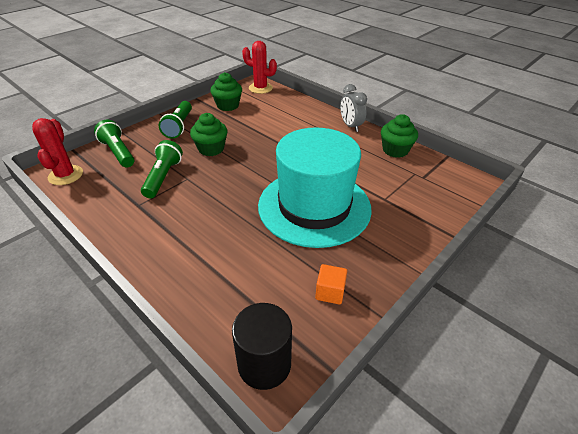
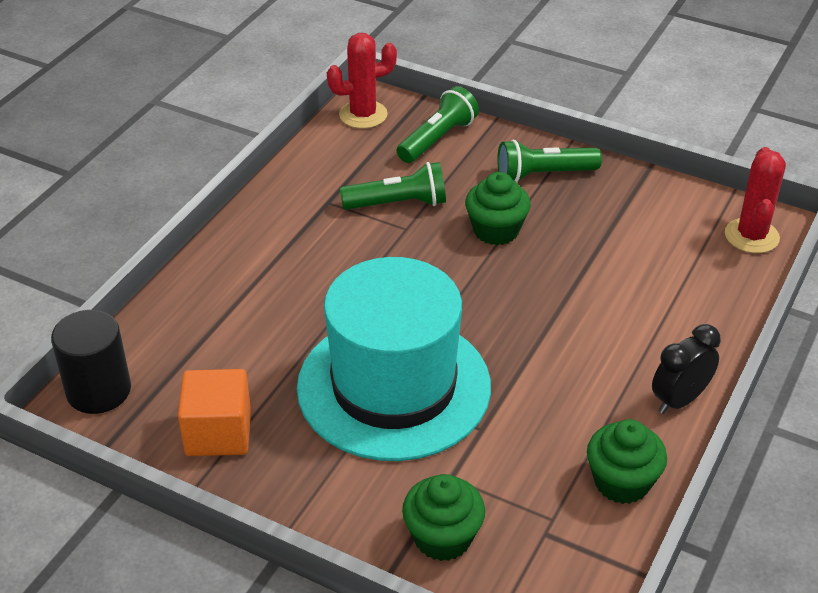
camera: 75 degrees right, 0 degrees up
(228, 105) = (650, 210): green cupcake -> green cupcake (443, 537)
(330, 292) = (218, 433): orange cube -> orange cube, size x1.64
(350, 126) = (679, 400): grey clock -> black clock

